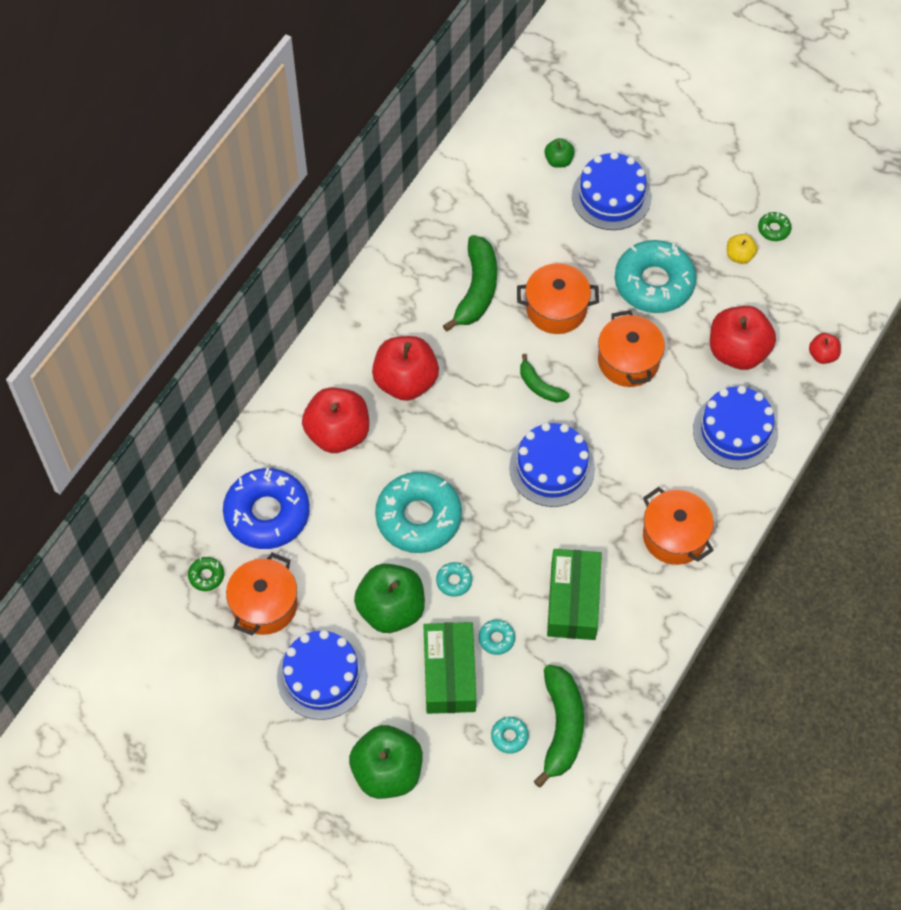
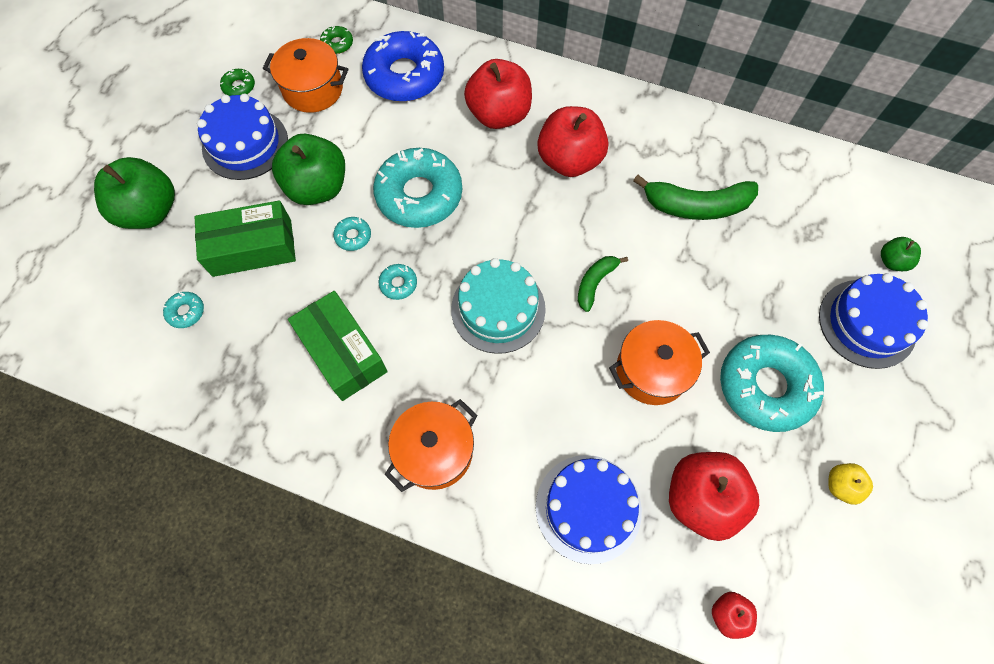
camera: 80 degrees right, 5 degrees up
(496, 639) = (293, 284): turquoise donut -> turquoise donut (398, 284)
(552, 468) = (498, 309): blue cake -> turquoise cake
(556, 309) = (696, 286): orange pot -> none
(562, 727) = (196, 361): green banana -> none
(573, 601) = (342, 352): green box -> green box turned 60 degrees clockwise
(773, 229) = (898, 527): green donut -> green donut (239, 87)

